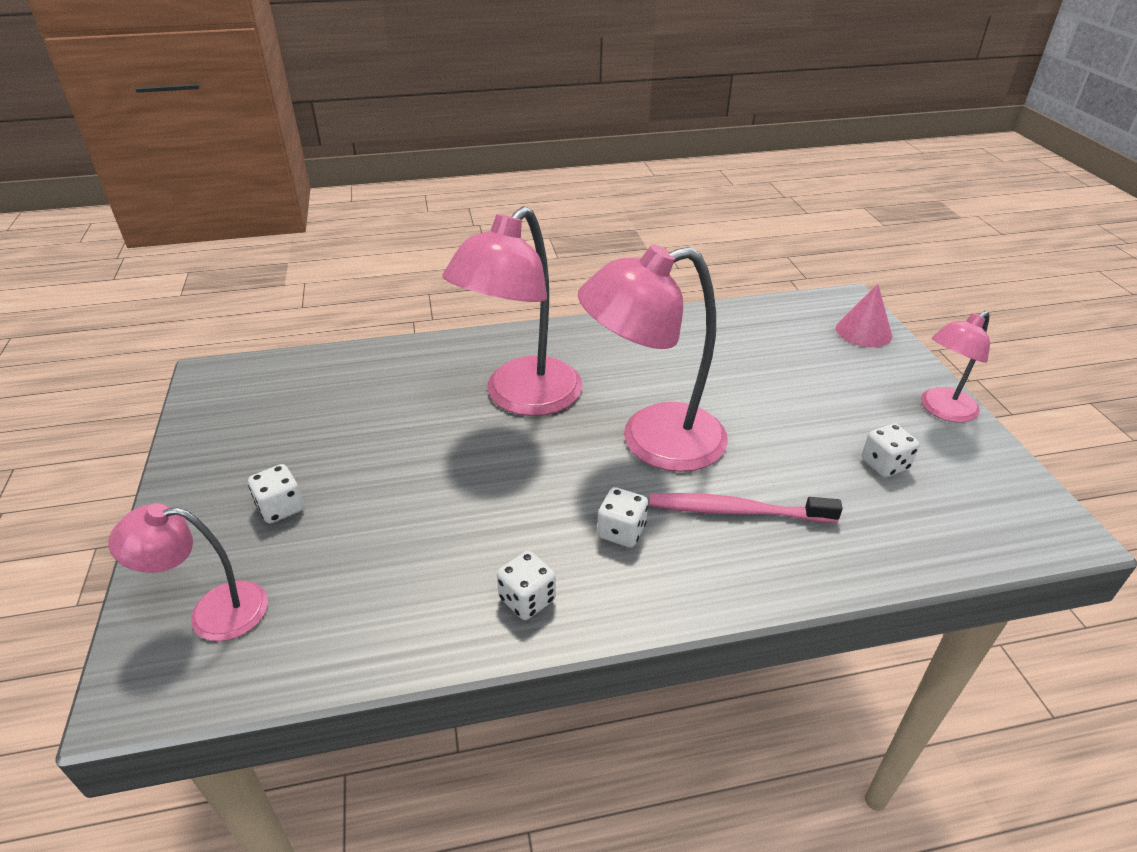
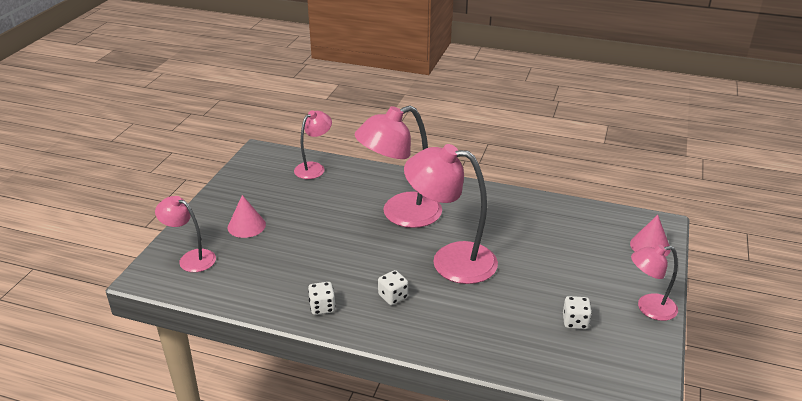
camera: 30 degrees right, 5 degrees down
(281, 508) = (246, 226): white dice -> pink cone
(328, 372) = (314, 168): none -> pink lamp
(736, 511) = (462, 311): pink toothbrush -> none

